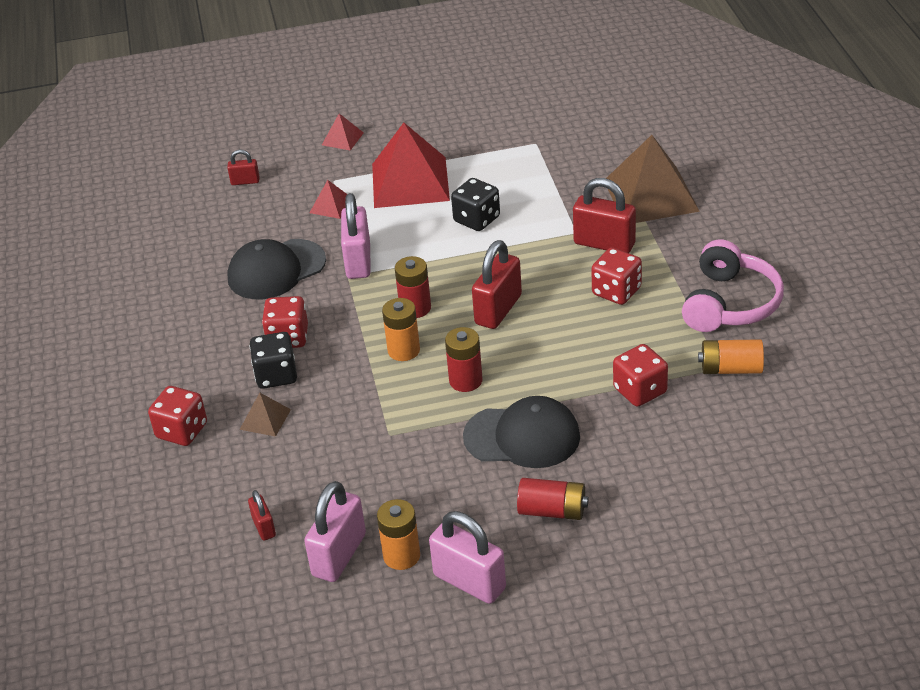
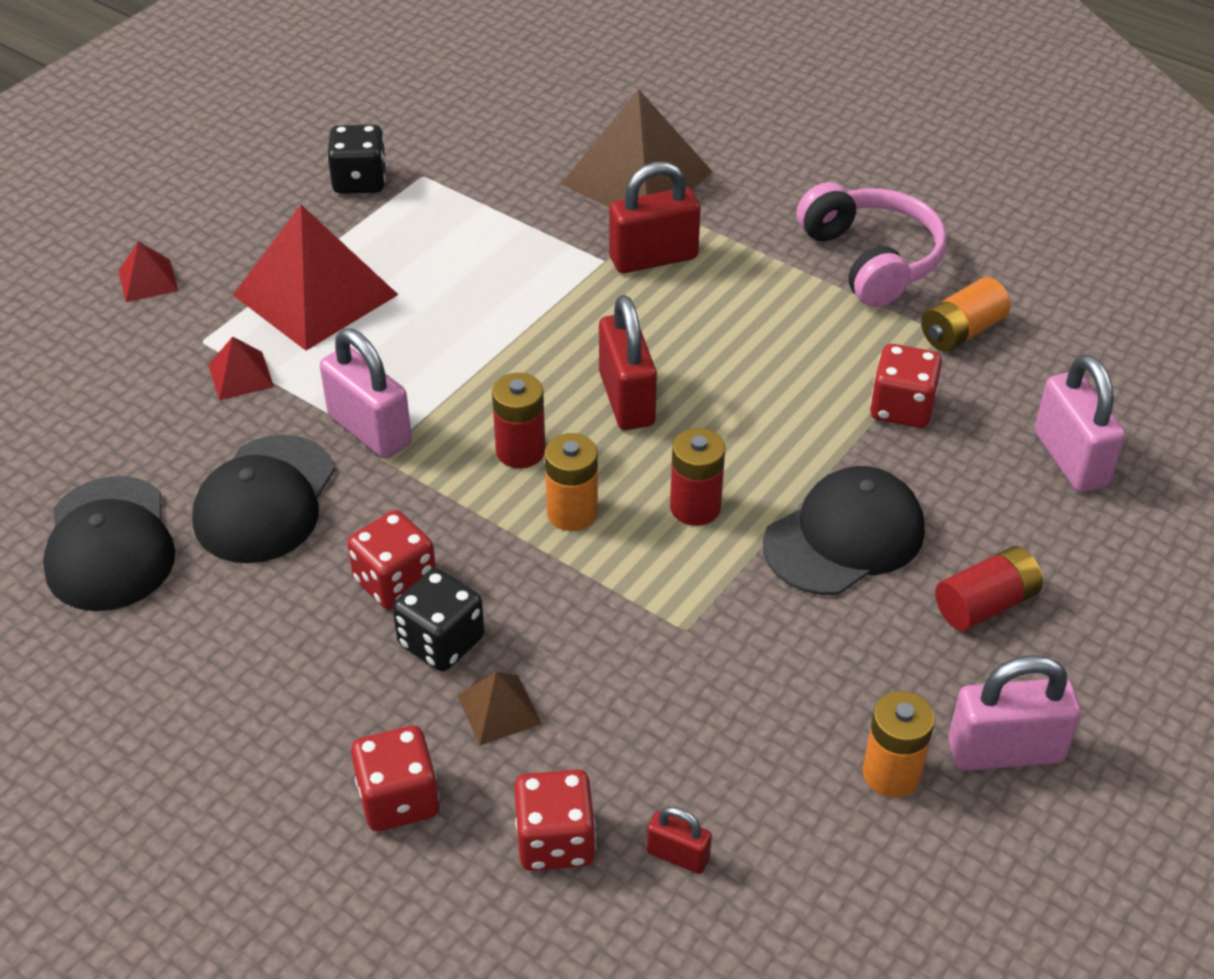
camera: 45 degrees left, 5 degrees up
(193, 255) = (109, 544): none -> black cap
(245, 181) = (67, 402): red padlock -> none
(339, 555) = (817, 825): pink padlock -> pink padlock (1070, 459)
(477, 219) = (463, 301): black dice -> black dice (360, 181)
(616, 291) = (735, 307): red dice -> red dice (555, 841)

